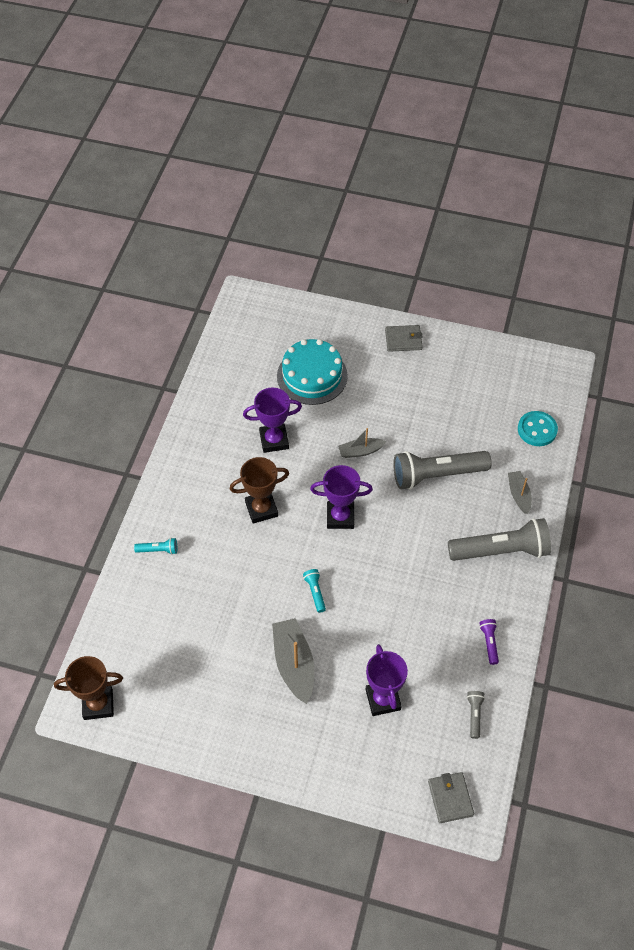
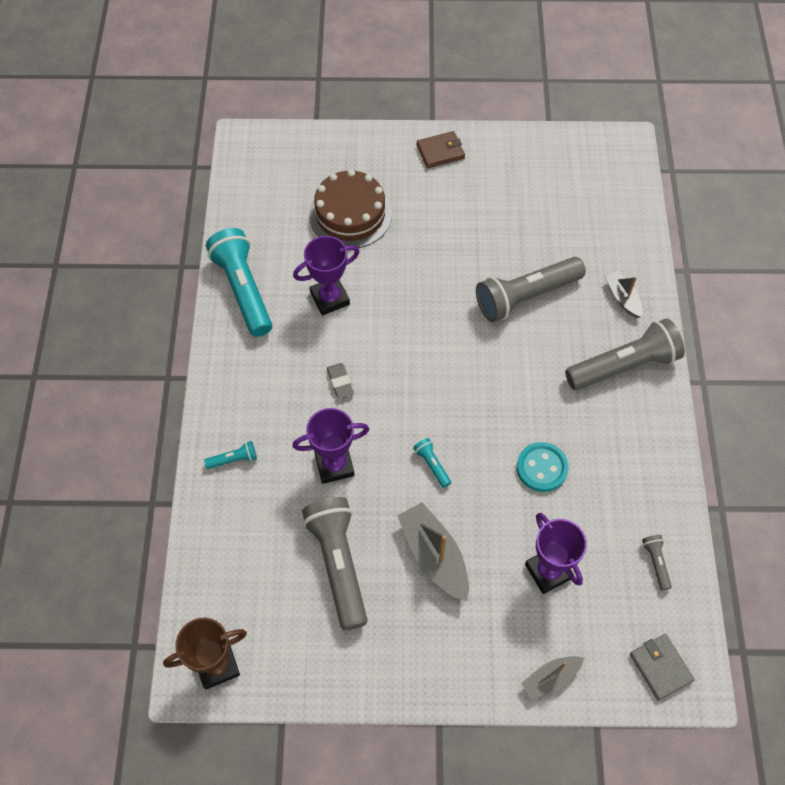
camera: 15 degrees left, 5 degrees up
(206, 418) = (243, 289): none -> turquoise flashlight
(216, 651) = (338, 564): none -> grey flashlight
(261, 509) = (340, 382): brown trophy -> grey eraser
(312, 376) = (350, 214): turquoise cake -> brown cake
(340, 517) = (433, 370): purple trophy -> purple trophy (334, 465)
(360, 451) = (432, 289): grey boat -> grey boat (550, 678)
(403, 340) = (440, 152): grey wallet -> brown wallet
(489, 643) = (645, 474): purple flashlight -> none
(537, 430) = (618, 220): turquoise button -> turquoise button (542, 468)

